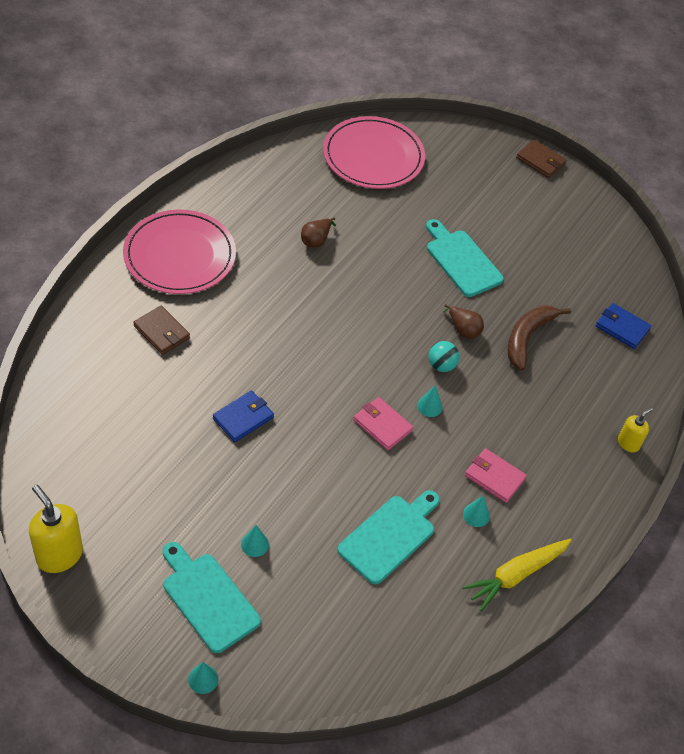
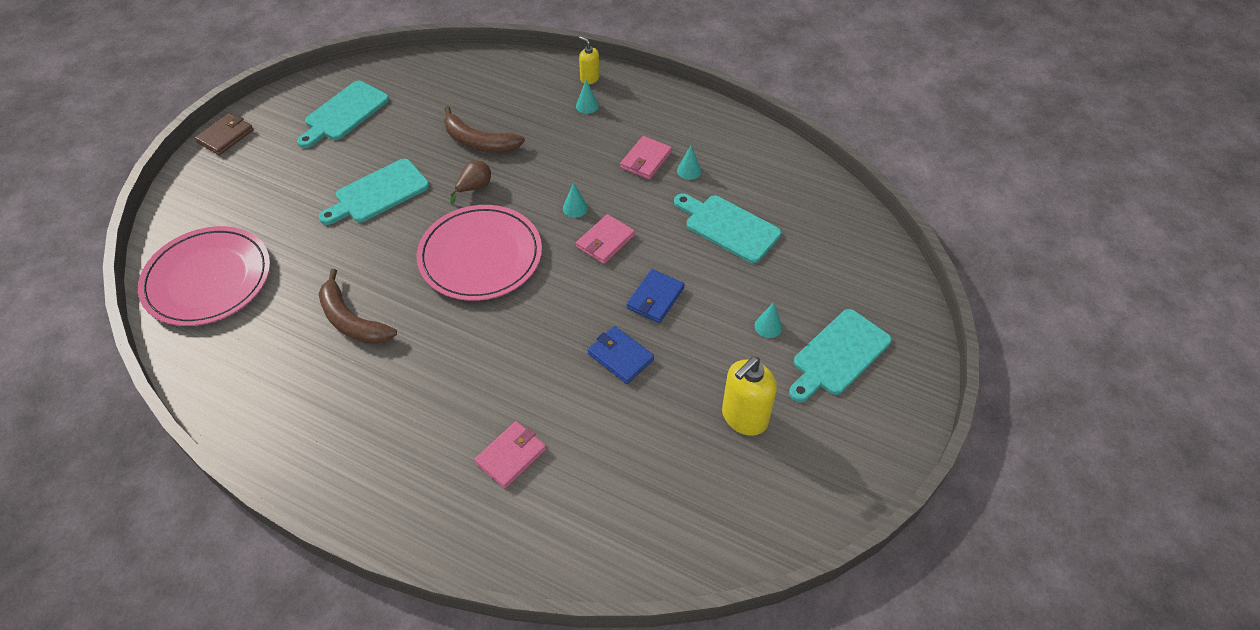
camera: 90 degrees left, 0 degrees up
(59, 555) = (836, 497): yellow soap dispenser -> yellow soap dispenser (744, 417)
(162, 332) = (511, 456): brown wallet -> pink wallet
(179, 255) = (382, 459): pink plate -> pink plate (480, 256)
(203, 679) = (918, 346): turquoise cone -> turquoise cone (587, 105)
(316, 240) = (351, 320): brown pear -> brown banana
(441, 365) = (523, 202): turquoise ball -> none
(516, 575) = (741, 144): yellow carrot -> none
(570, 239) = (344, 113): none -> turquoise cutting board
(622, 328) = (458, 80): blue wallet -> blue wallet (655, 298)

